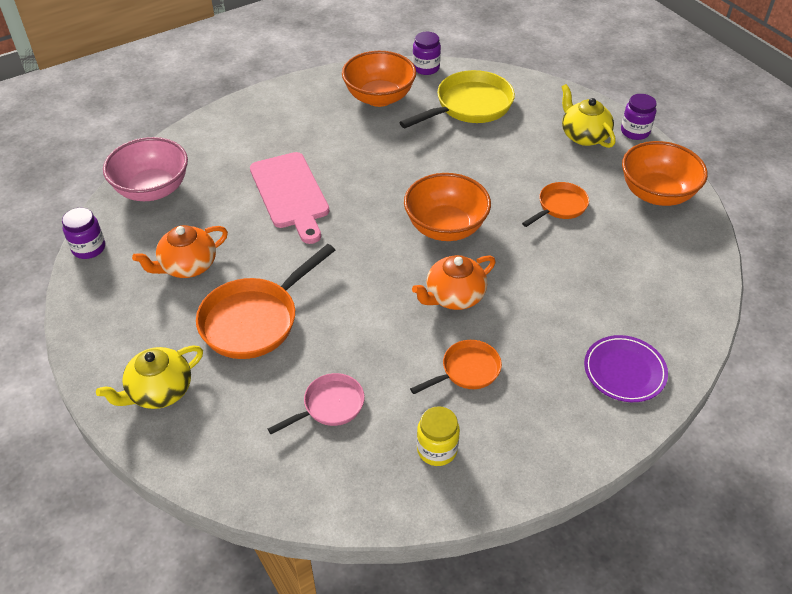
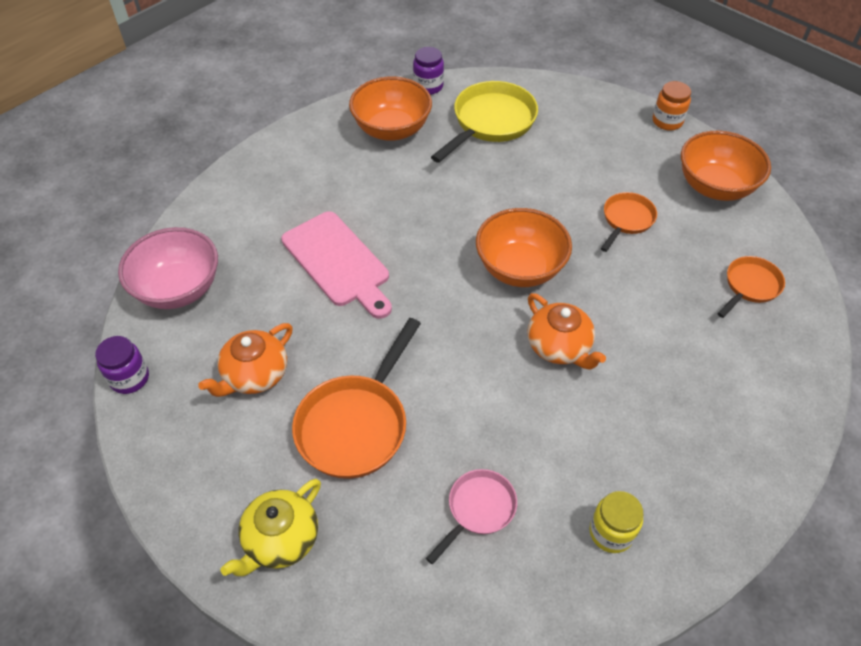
camera: 15 degrees left, 5 degrees up
(454, 296) = (559, 347): orange teapot -> orange teapot turned 75 degrees counterclockwise
(467, 371) = (606, 431): orange pan -> orange pan (750, 286)
(584, 136) = (619, 135): yellow teapot -> none
(624, 371) = (762, 393): purple plate -> none
(635, 132) = (667, 121): purple jar -> orange jar

